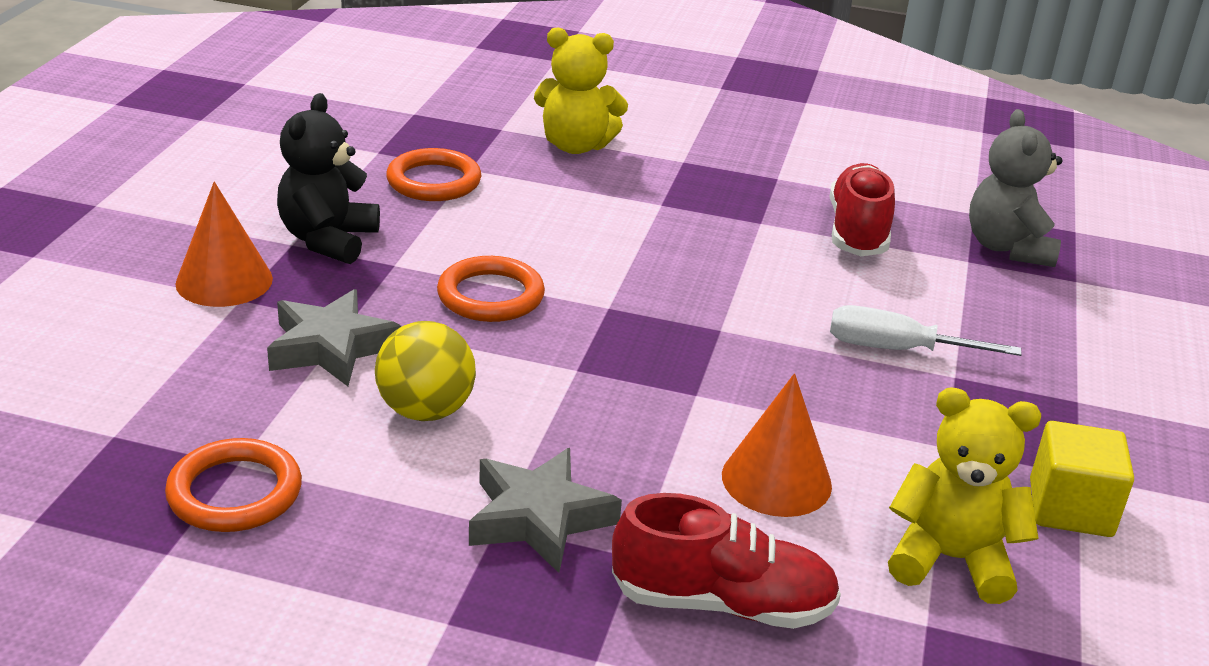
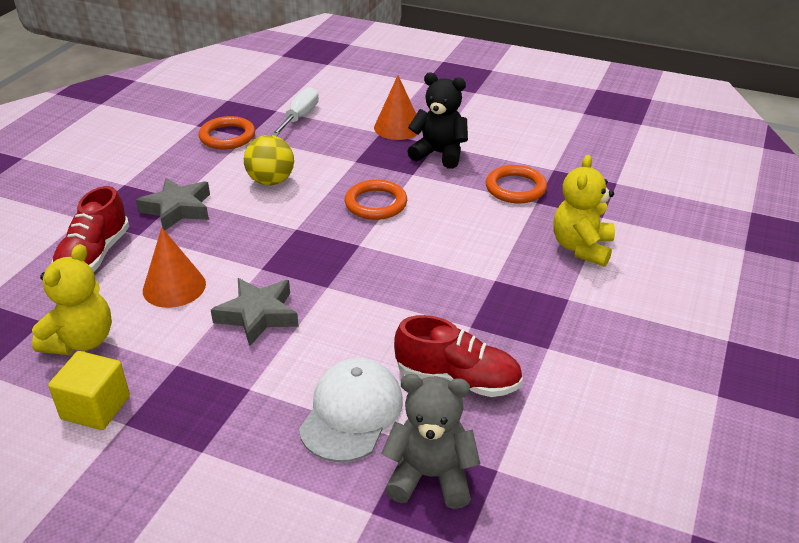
camera: 100 degrees right, 5 degrees up
(331, 347) = (332, 156): grey star -> grey star (258, 315)
(896, 349) = (288, 364): white screwdriver -> white screwdriver (300, 117)
(951, 298) = (351, 413): none -> white cap

